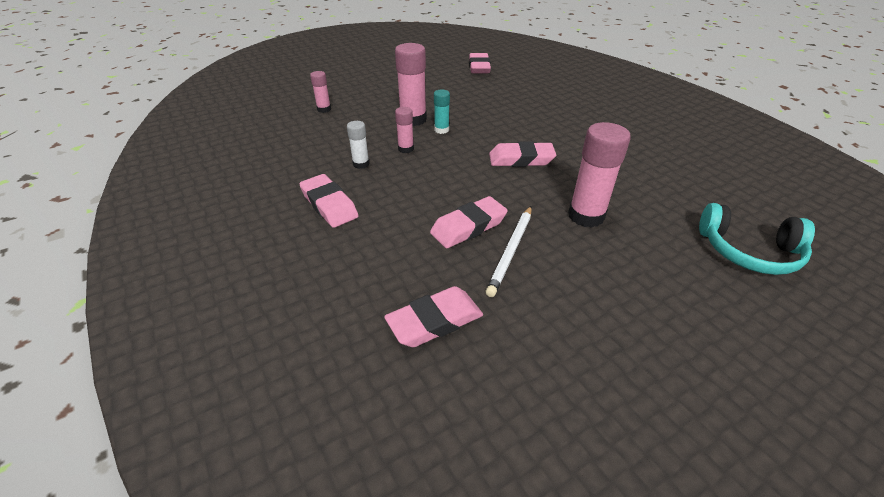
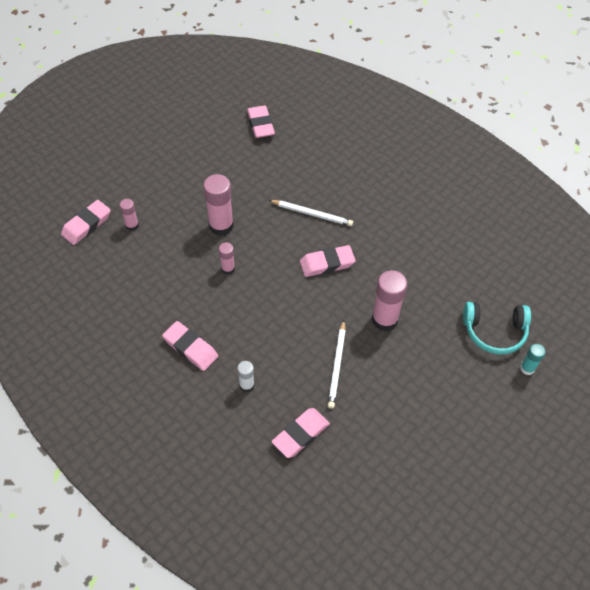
camera: 15 degrees left, 15 degrees up
(361, 164) = (197, 296): white glue stick -> white glue stick (247, 385)
(441, 130) = (251, 236): turquoise glue stick -> turquoise glue stick (527, 368)
(468, 227) = (302, 349): pink eraser -> pink eraser (86, 225)
(513, 123) = (312, 214): none -> white pencil

